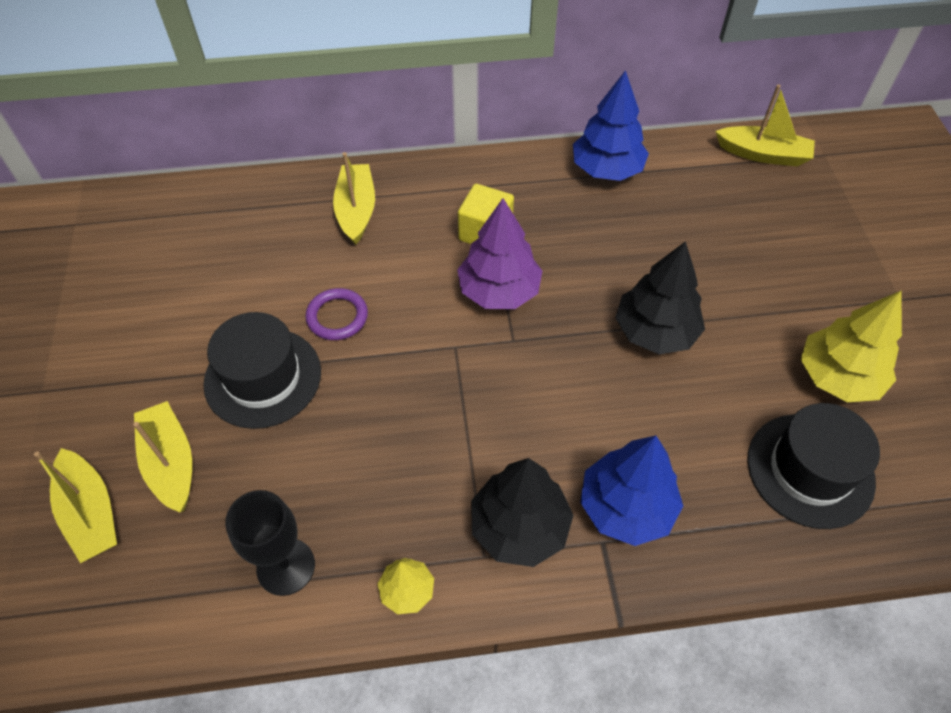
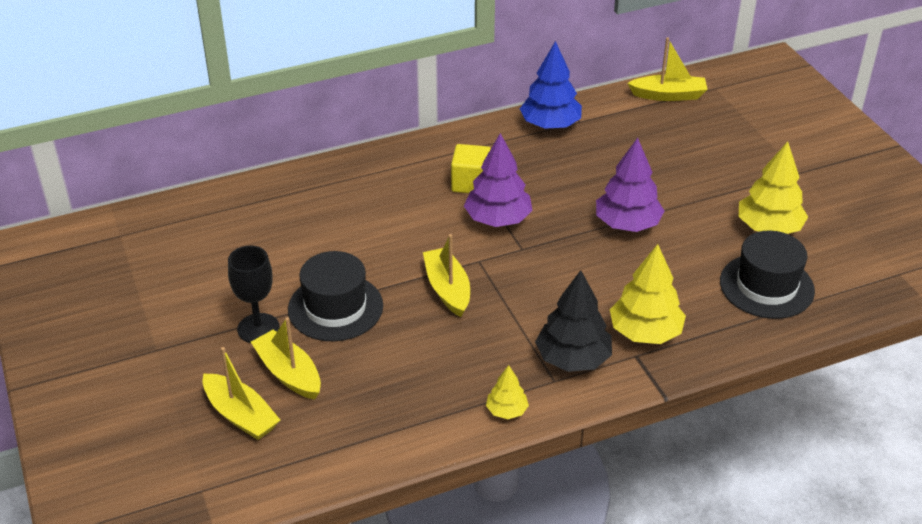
camera: 15 degrees left, 15 degrees down
(286, 566) = (410, 416): black goblet -> black goblet (258, 328)
(337, 317) = (376, 258): purple ring -> none
(356, 210) = (358, 186): yellow boat -> yellow boat (447, 289)
(626, 507) = (645, 332): blue tree -> yellow tree
(655, 331) = (627, 224): black tree -> purple tree

